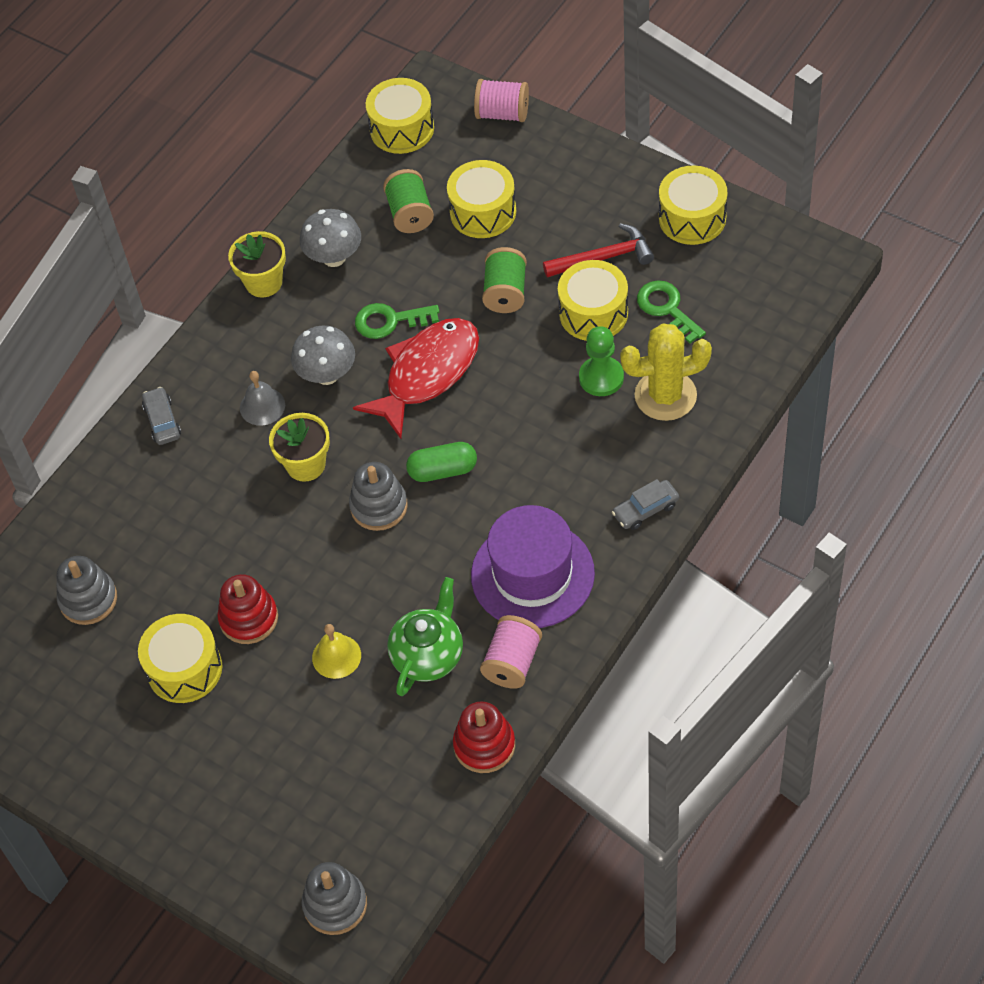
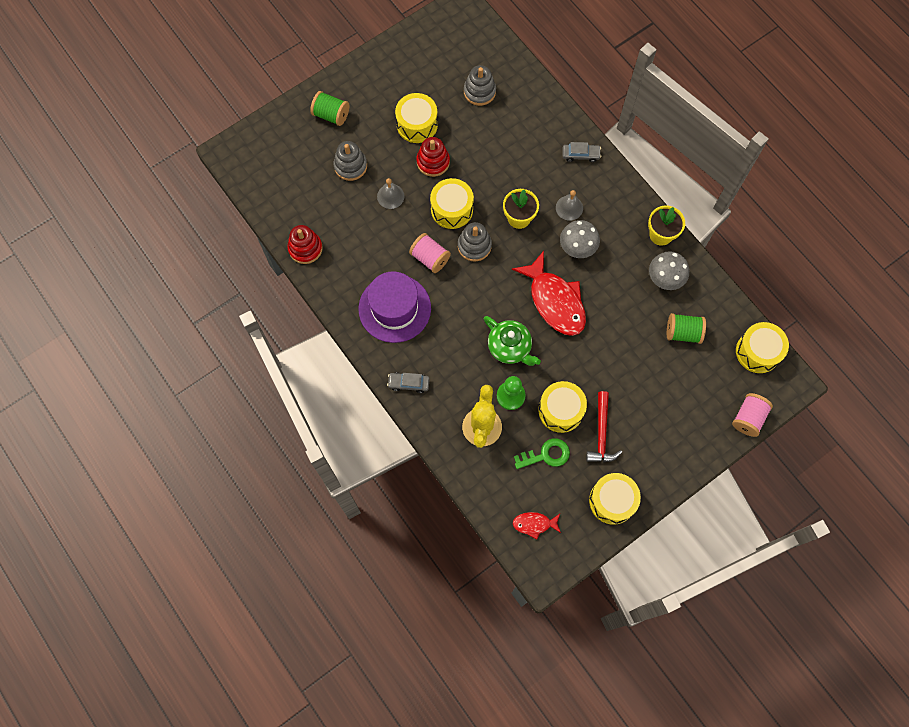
camera: 105 degrees right, 15 degrees up
(335, 904) = (255, 154): grey stacking toy -> grey stacking toy (350, 166)
(336, 656) = (390, 196): yellow bell -> grey bell
(390, 321) = (603, 294): green key -> none
(428, 655) = (370, 240): green teapot -> green teapot (510, 347)
(443, 470) = (483, 286): green capsule -> none
(483, 212) = (667, 376): yellow drum -> yellow drum (452, 209)
(505, 293) = (597, 366): green spool -> green spool (331, 115)
(512, 662) = (346, 279): pink spool -> pink spool (430, 258)
(645, 509) = (408, 383): grey car -> grey car turned 75 degrees counterclockwise
(771, 290) = (534, 524): none -> red fish

